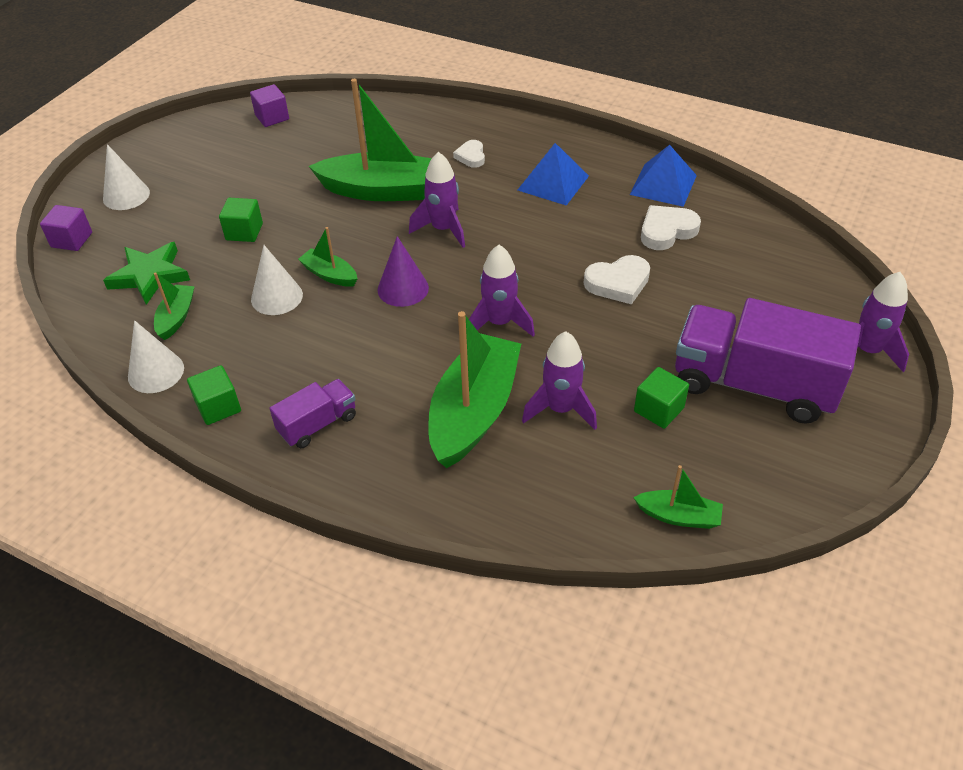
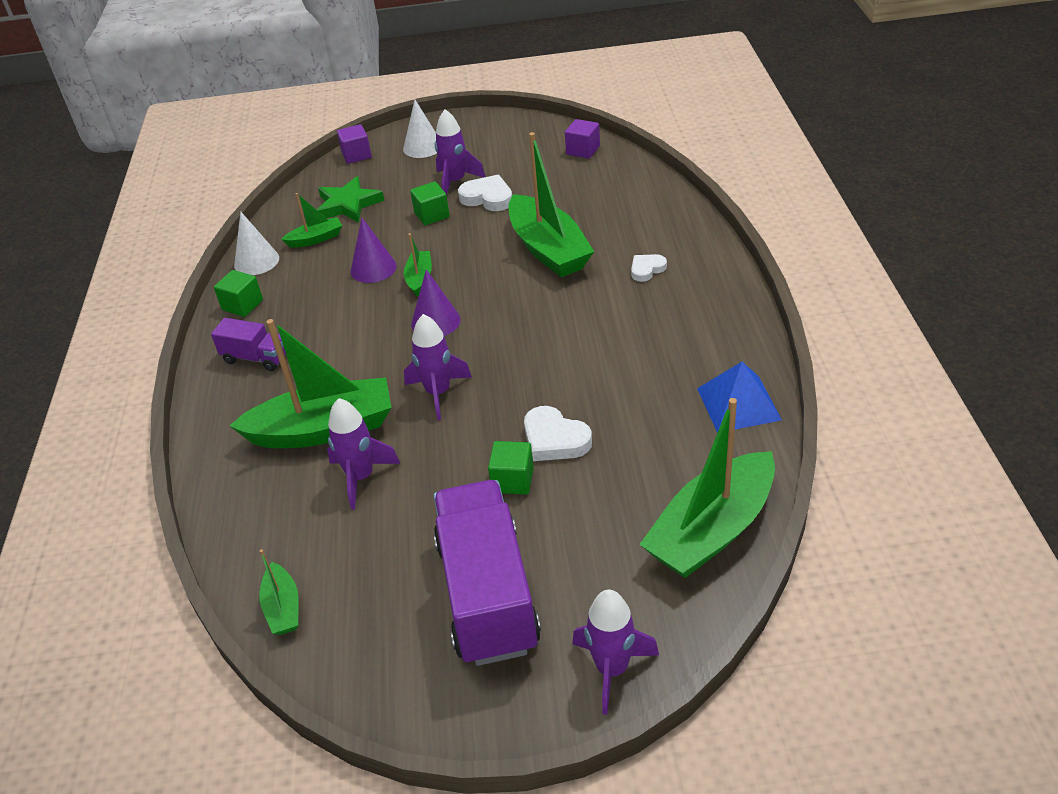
camera: 60 degrees right, 5 degrees down
(277, 297) = (373, 268): white cone -> purple cone
(443, 229) = (529, 305): purple rocket -> purple rocket (455, 182)
(553, 182) = (662, 333): blue pyramid -> none
(658, 409) = (404, 540): green cube -> green cube (513, 480)
(667, 231) = (665, 438): white heart -> white heart (487, 198)
(774, 251) = (711, 530): none -> green boat

